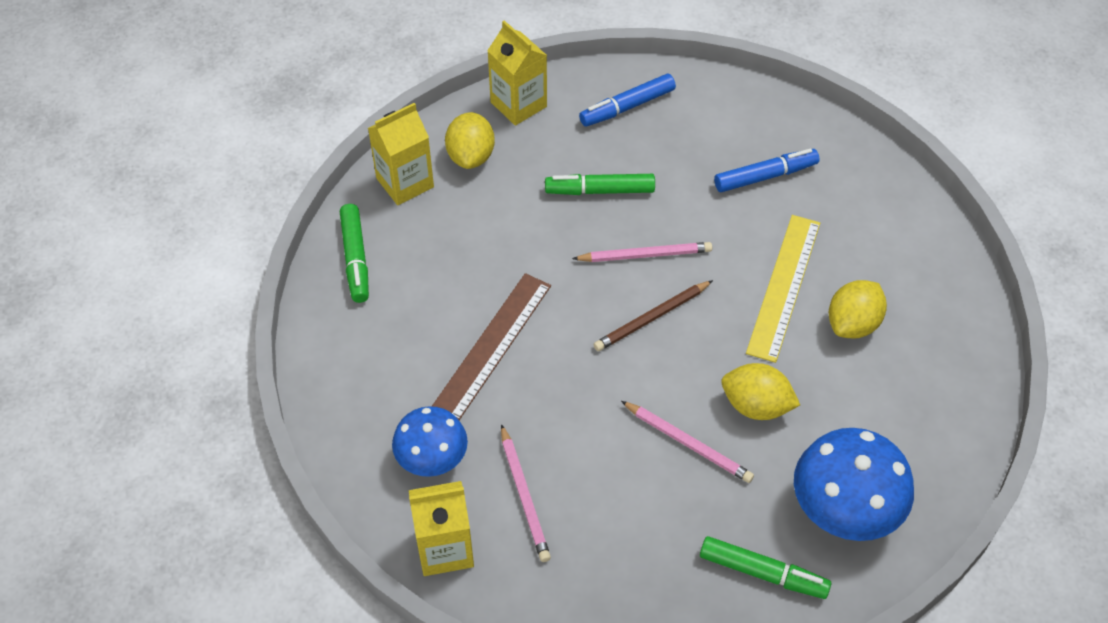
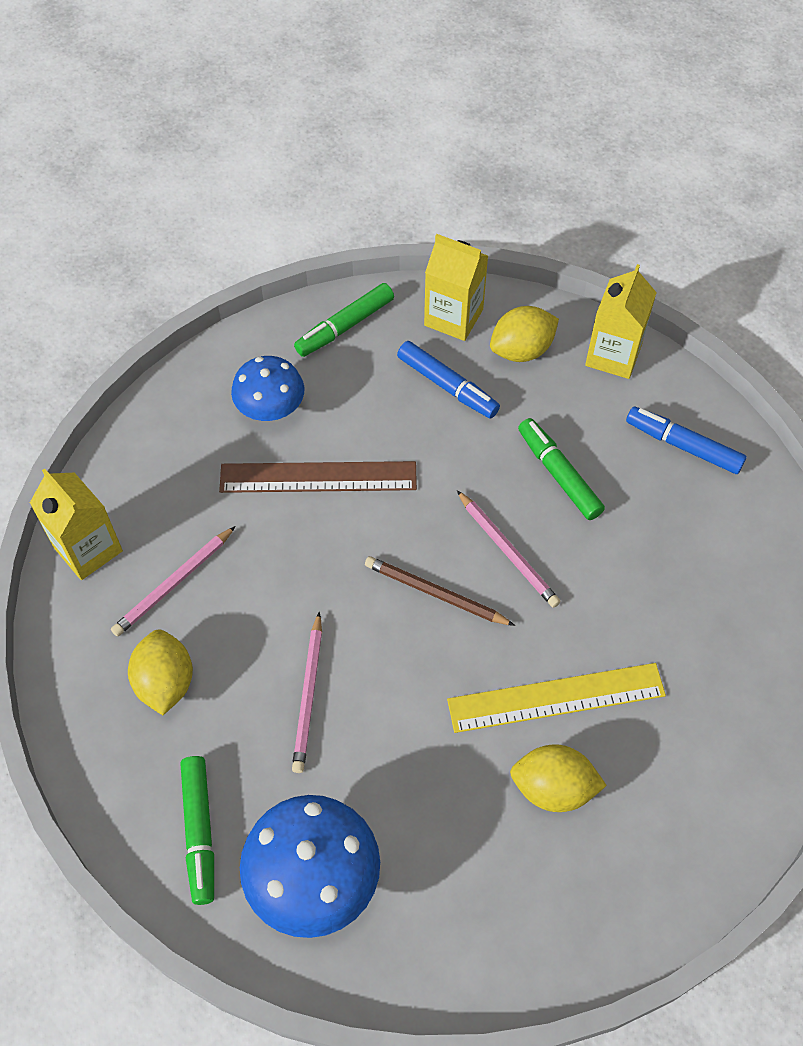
camera: 60 degrees right, 5 degrees up
(432, 459) = (172, 493): blue mushroom -> blue mushroom (271, 409)
(756, 406) = (390, 738): yellow lemon -> yellow lemon (165, 682)
(765, 176) = (689, 614): blue marker -> blue marker (447, 386)

